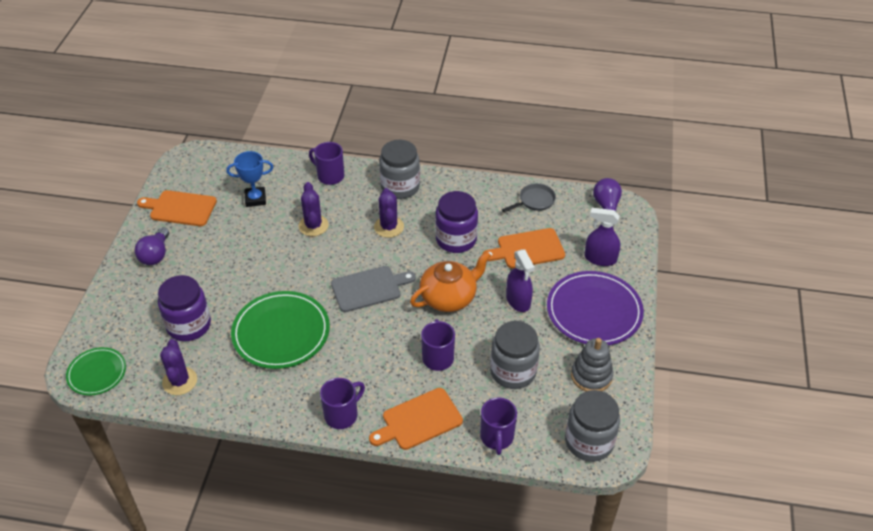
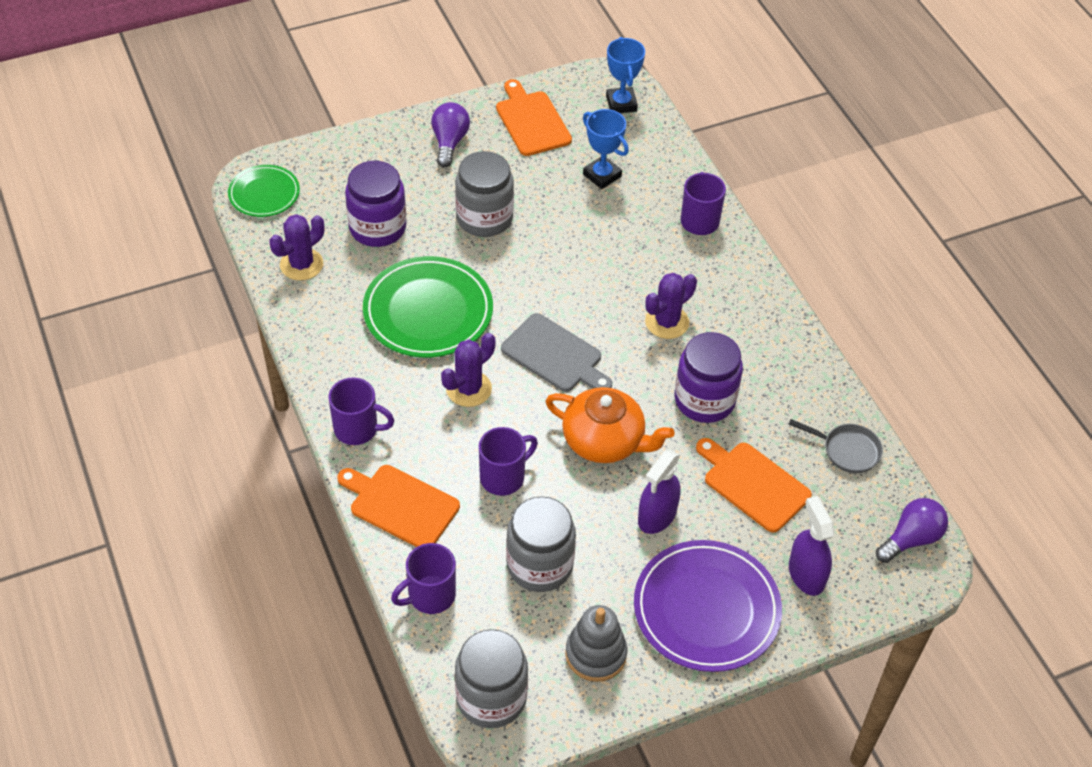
camera: 55 degrees right, 5 degrees up
(155, 255) = (449, 142): purple light bulb -> purple light bulb turned 120 degrees clockwise
(210, 163) = (621, 103): none -> blue trophy
(313, 226) = (607, 250): purple cactus -> purple cactus (469, 389)
(400, 187) = (743, 297): grey jar -> grey jar (484, 218)

